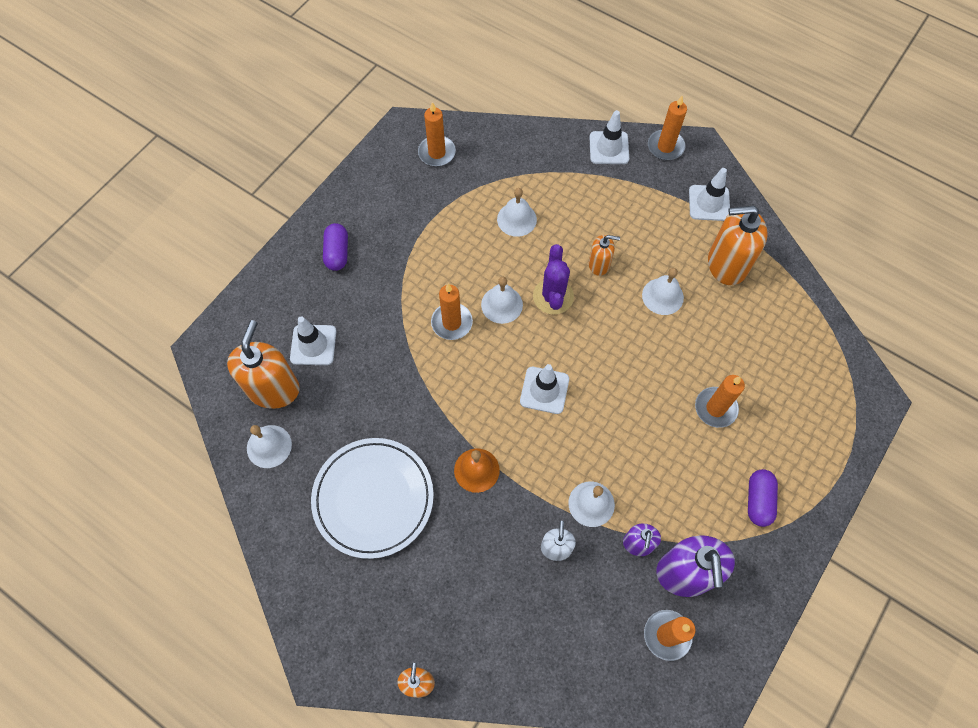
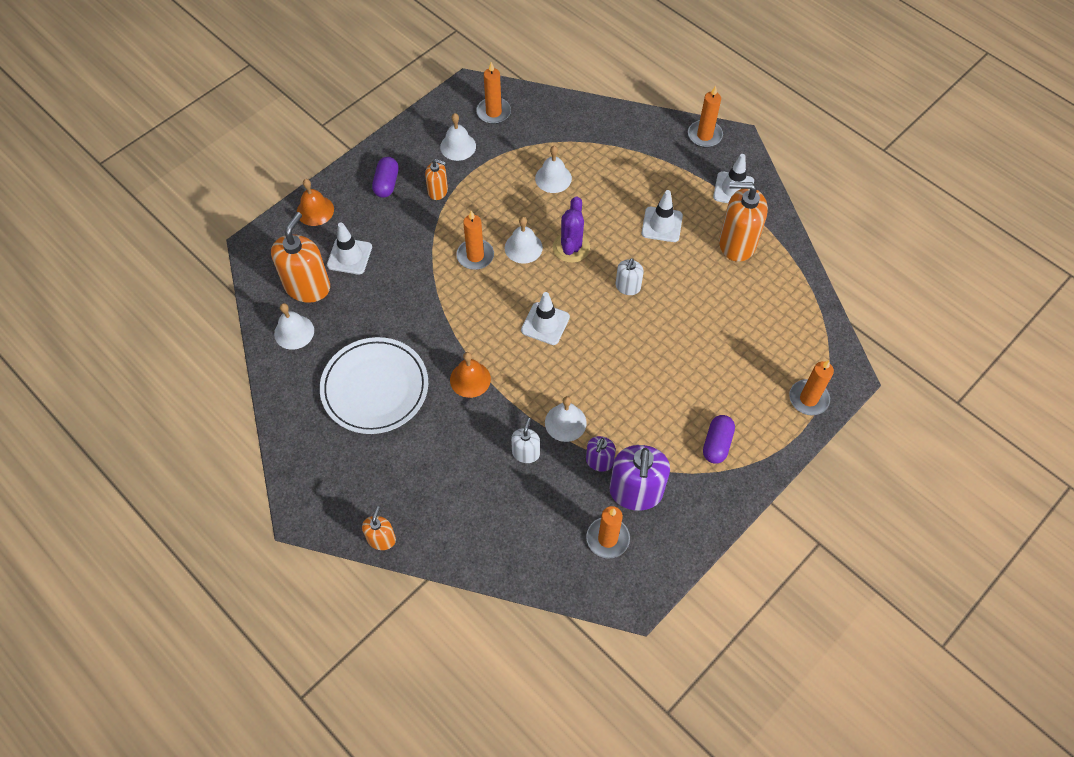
camera: 10 degrees right, 5 degrees down
(264, 296) = (315, 210): none -> orange bell
(599, 264) = (619, 227): orange soap dispenser -> orange soap dispenser (438, 191)
(609, 148) = (652, 129): white traffic cone -> white traffic cone (662, 224)
(623, 333) = (627, 287): none -> white soap dispenser
(662, 296) = (671, 261): white bell -> white bell (458, 146)
(715, 408) = (696, 362): orange candle -> orange candle (808, 399)

